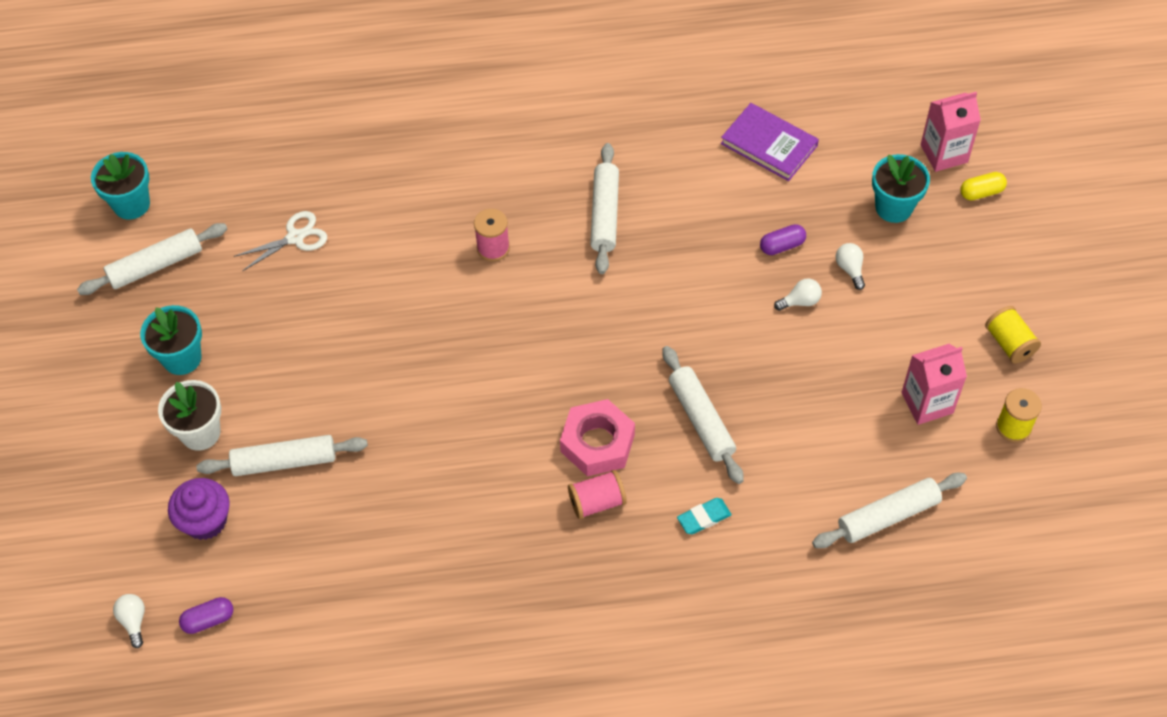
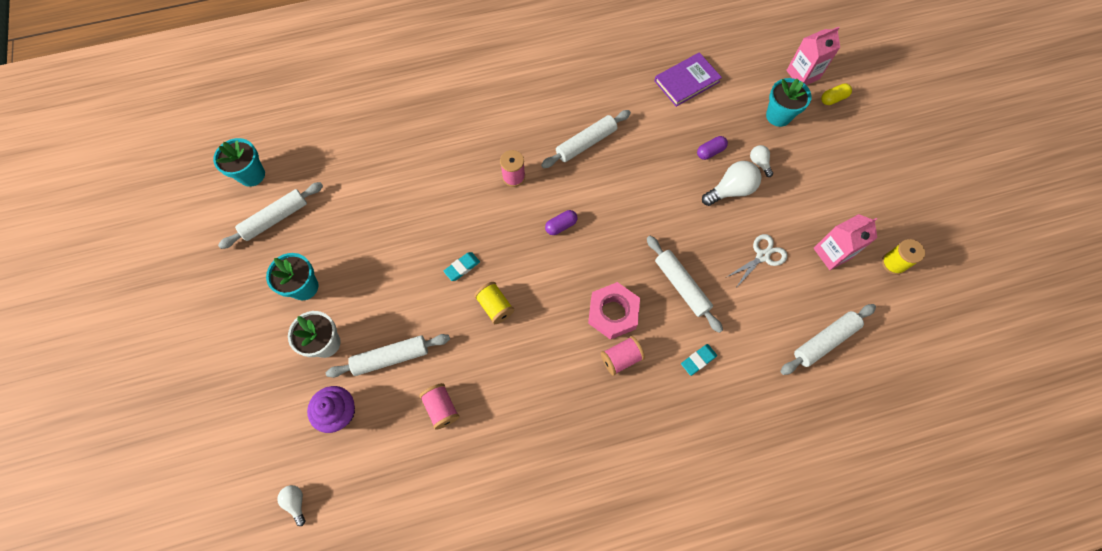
camera: 10 degrees left, 10 degrees up
(208, 620) = (353, 493): purple capsule -> purple capsule (561, 226)
(295, 237) = (373, 186): white scissors -> white scissors (762, 256)
(342, 533) = (441, 408): none -> pink spool
(400, 359) = (462, 267): none -> turquoise eraser
(605, 214) = (586, 143): white rolling pin -> white rolling pin turned 60 degrees clockwise
(769, 144) = (686, 81): purple book -> purple book turned 60 degrees counterclockwise
(800, 301) = (731, 190): white light bulb -> white light bulb, size x1.80
(1009, 343) = (876, 203): yellow spool -> yellow spool (495, 306)

